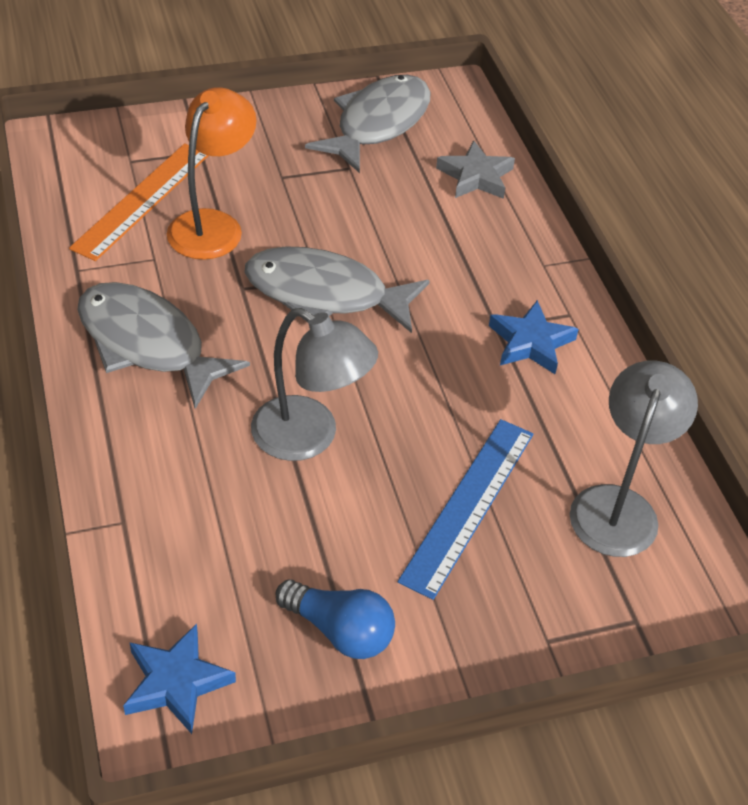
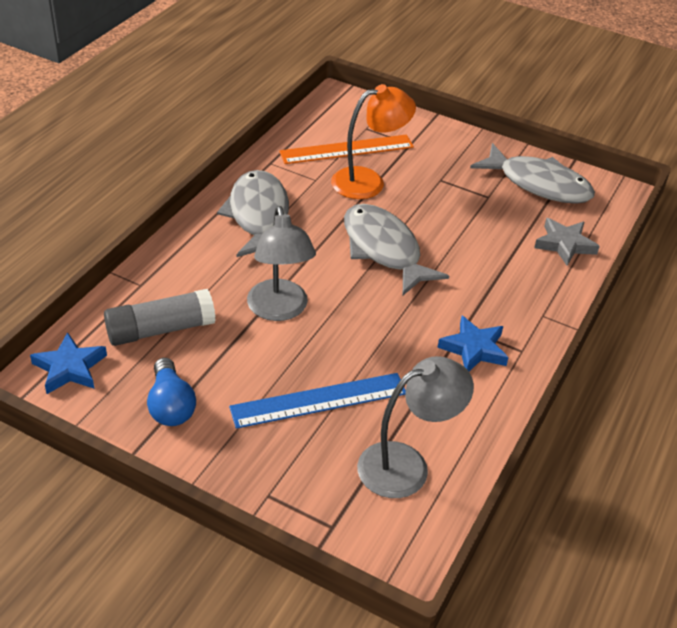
camera: 45 degrees right, 5 degrees down
(216, 556) = (160, 330): none -> grey glue stick
(378, 124) = (538, 184): grey fish -> grey fish turned 45 degrees clockwise

